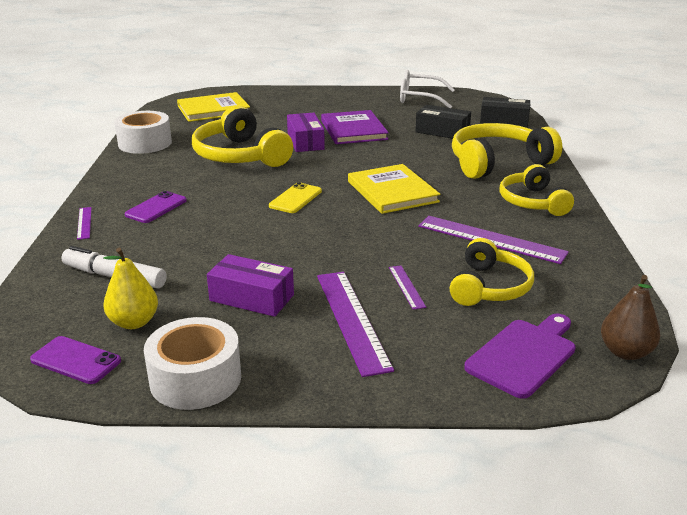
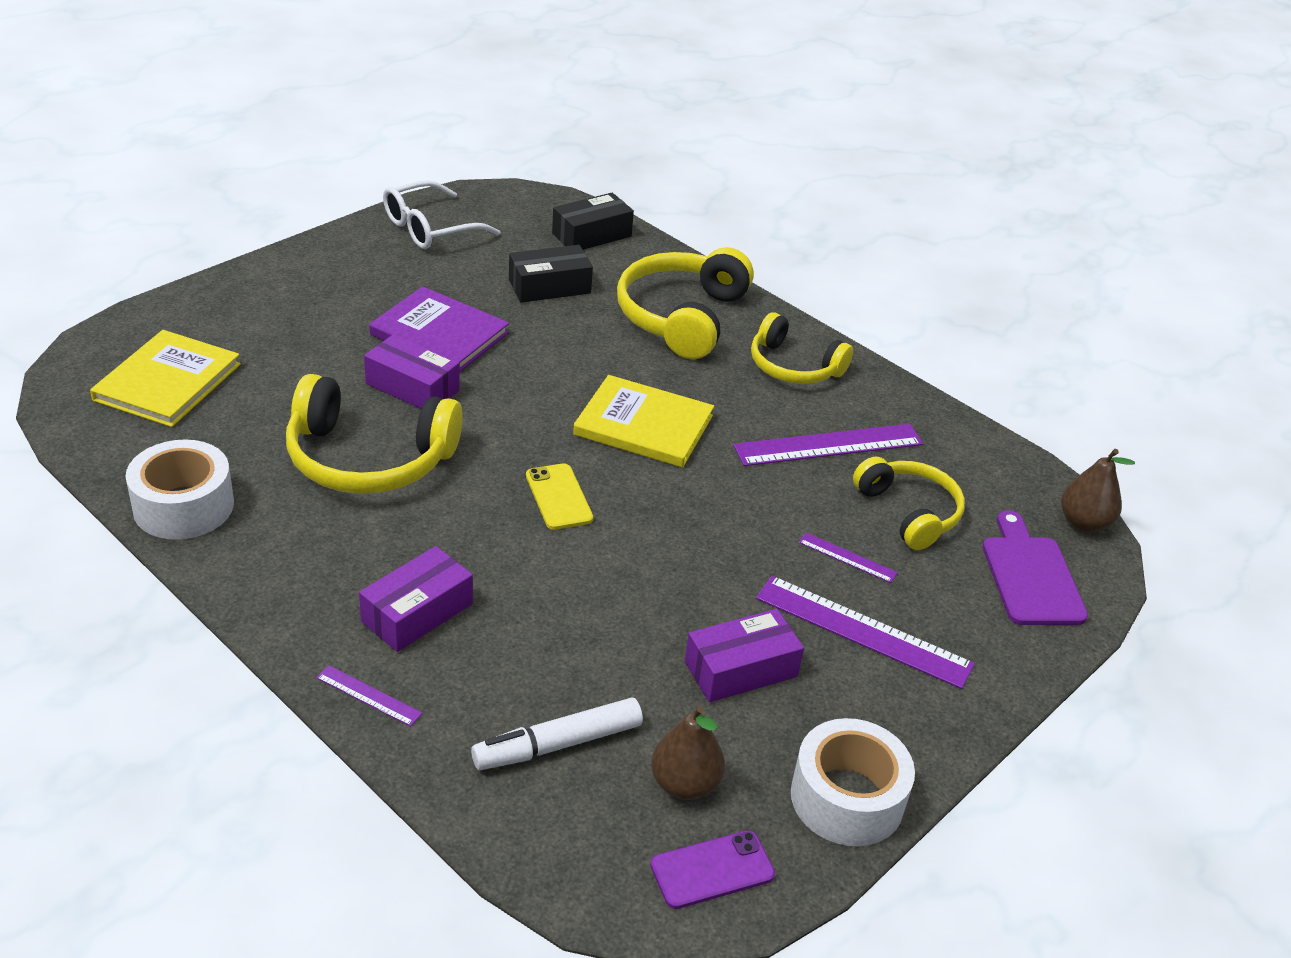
camera: 50 degrees left, 10 degrees up
(134, 322) = (684, 784): yellow pear -> brown pear
(156, 208) = (417, 613): purple phone -> purple box

